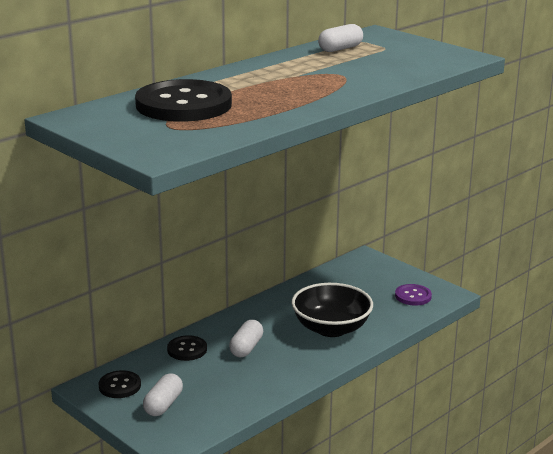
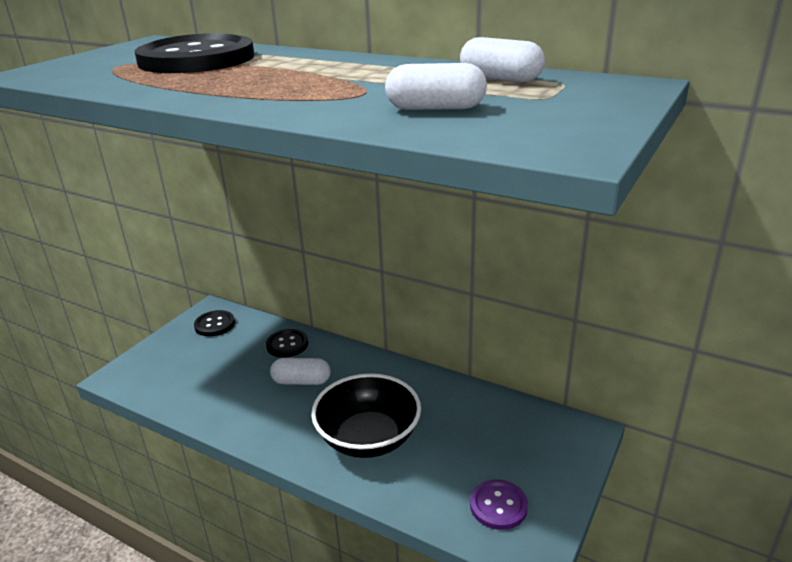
camera: 75 degrees right, 5 degrees up
(163, 405) = (184, 356): white capsule -> white capsule (435, 108)

